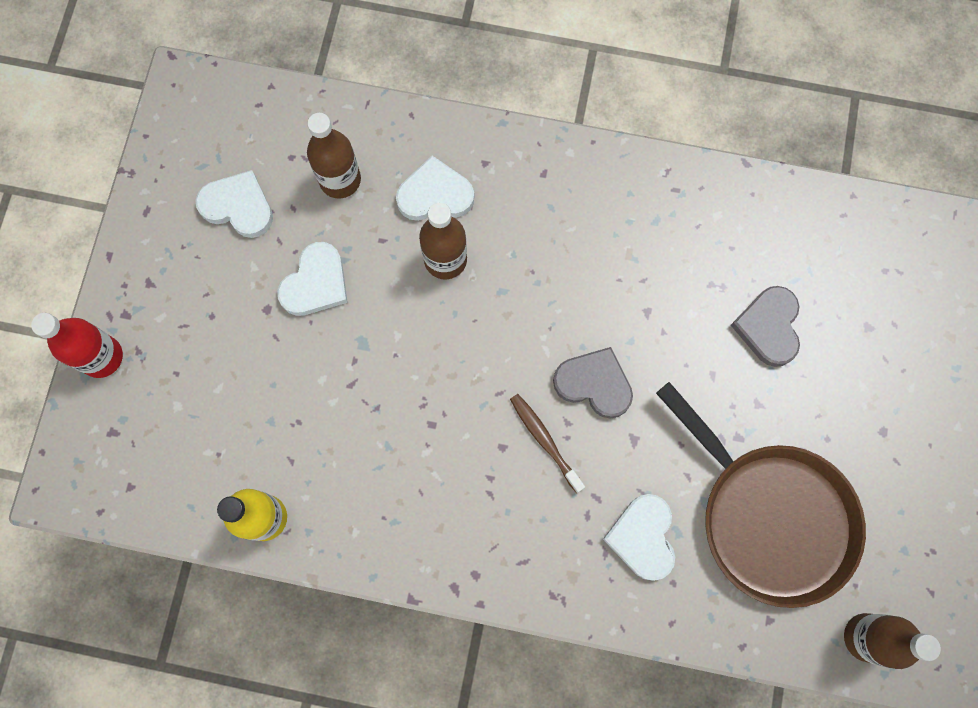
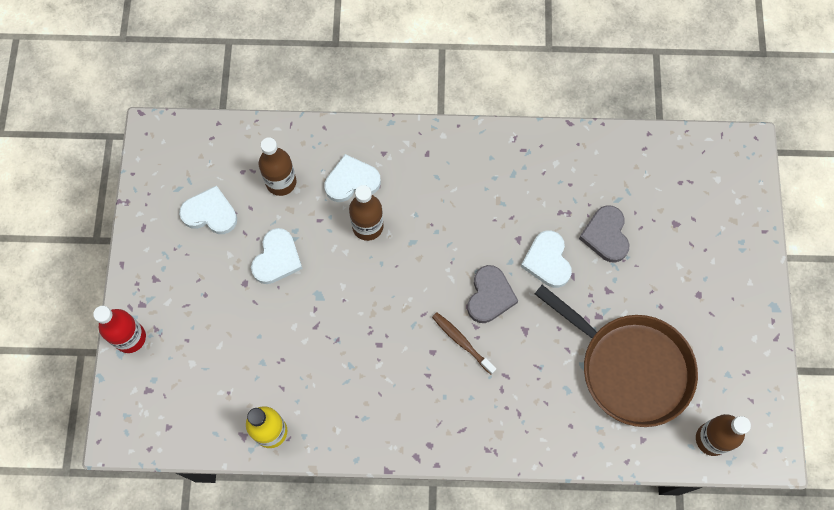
camera: 10 degrees left, 5 degrees down
(594, 384) = (490, 296): grey heart -> grey heart turned 90 degrees clockwise
(642, 537) = (543, 397): white heart -> white heart (547, 261)

